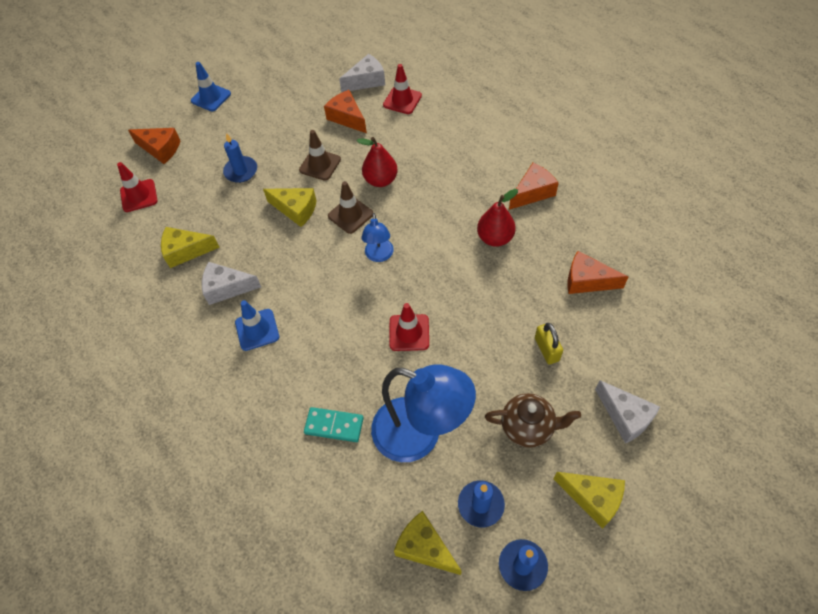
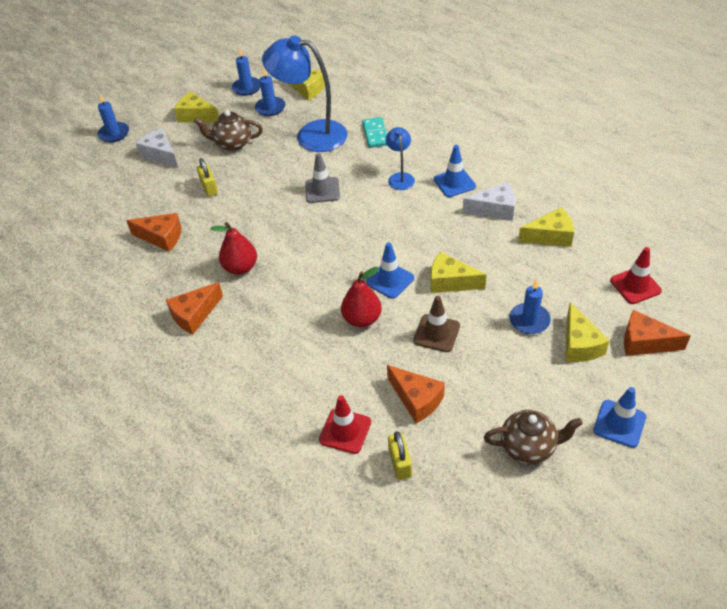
camera: 175 degrees right, 10 degrees down
(210, 150) = (579, 344): none -> yellow cheese
(278, 86) = (528, 448): none -> brown teapot
(334, 425) = (375, 134): turquoise domino -> turquoise domino turned 75 degrees clockwise
(350, 215) = (390, 280): brown traffic cone -> blue traffic cone
(366, 81) = (400, 463): white cheese -> yellow padlock
(379, 256) = (355, 245): blue lamp -> blue lamp (400, 177)
(409, 332) = (322, 190): red traffic cone -> grey traffic cone
(710, 471) = (114, 134): none -> blue candle

